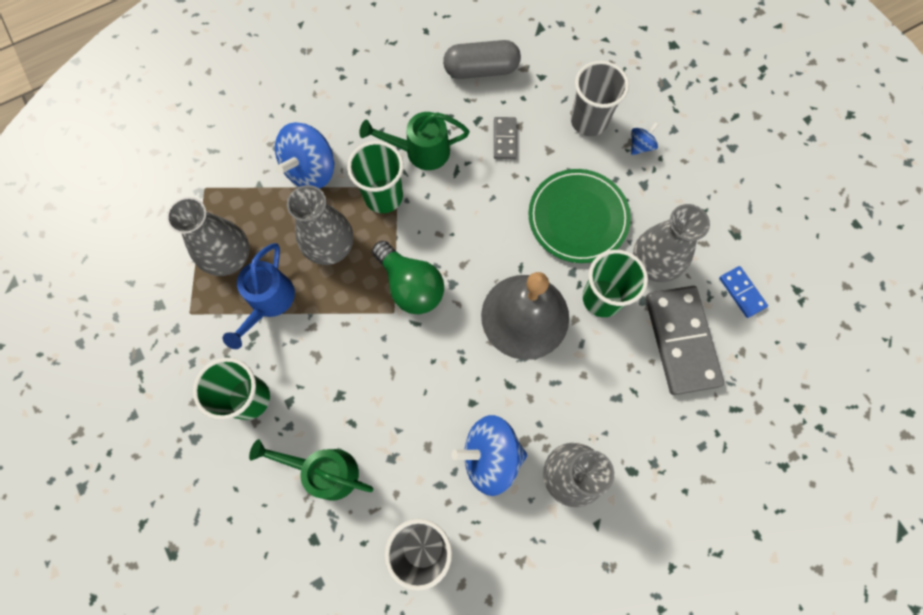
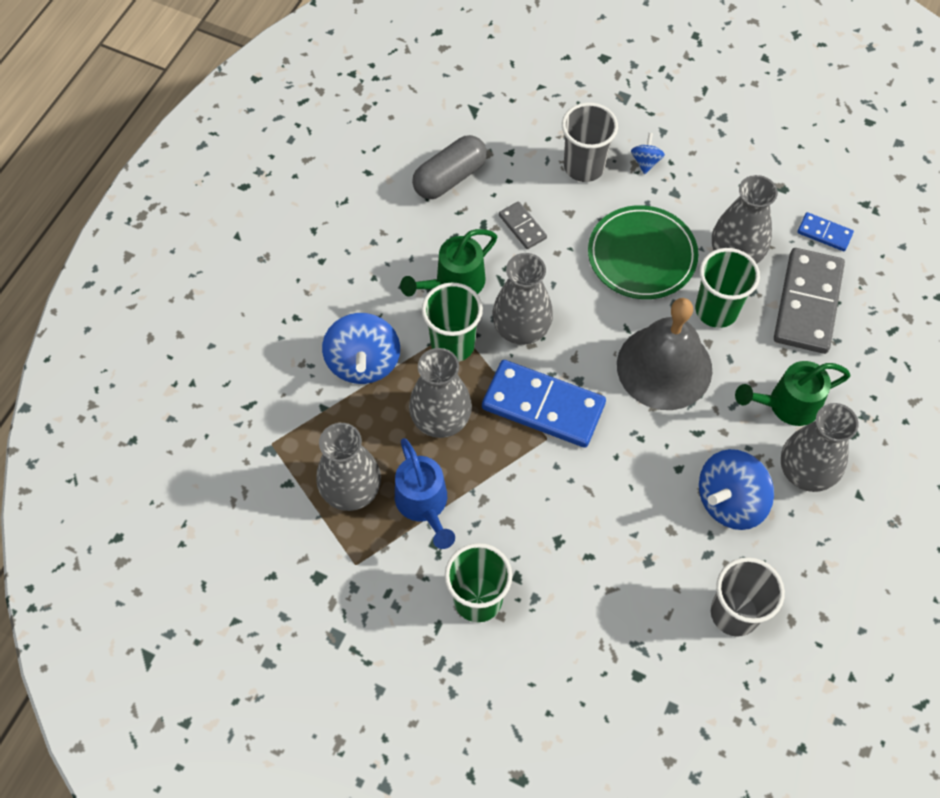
camera: 35 degrees left, 10 degrees down
(325, 471) = (599, 612): green watering can -> green watering can (787, 405)
(410, 286) = (543, 406): green light bulb -> blue domino
(441, 216) = (521, 329): none -> grey vase
(681, 340) = (808, 303): grey domino -> grey domino turned 60 degrees clockwise

